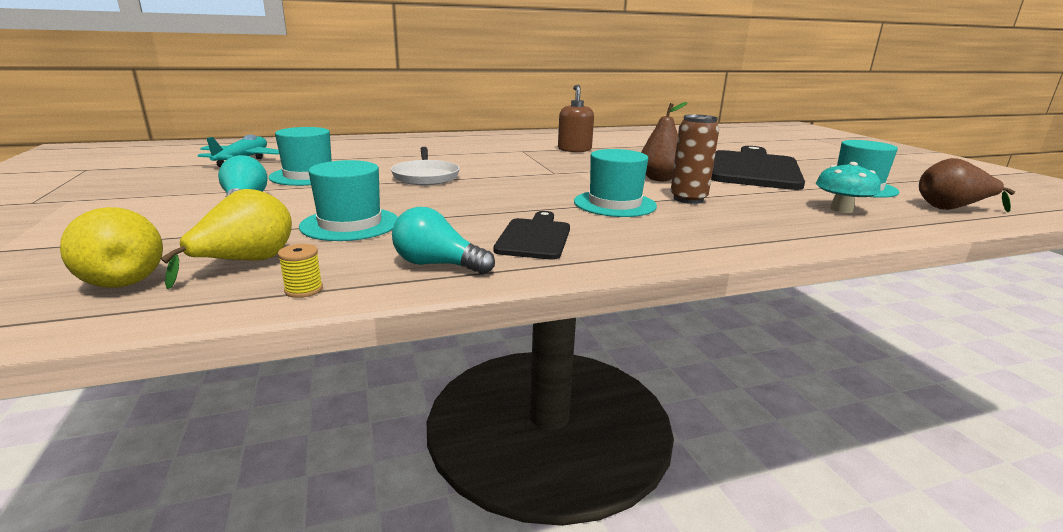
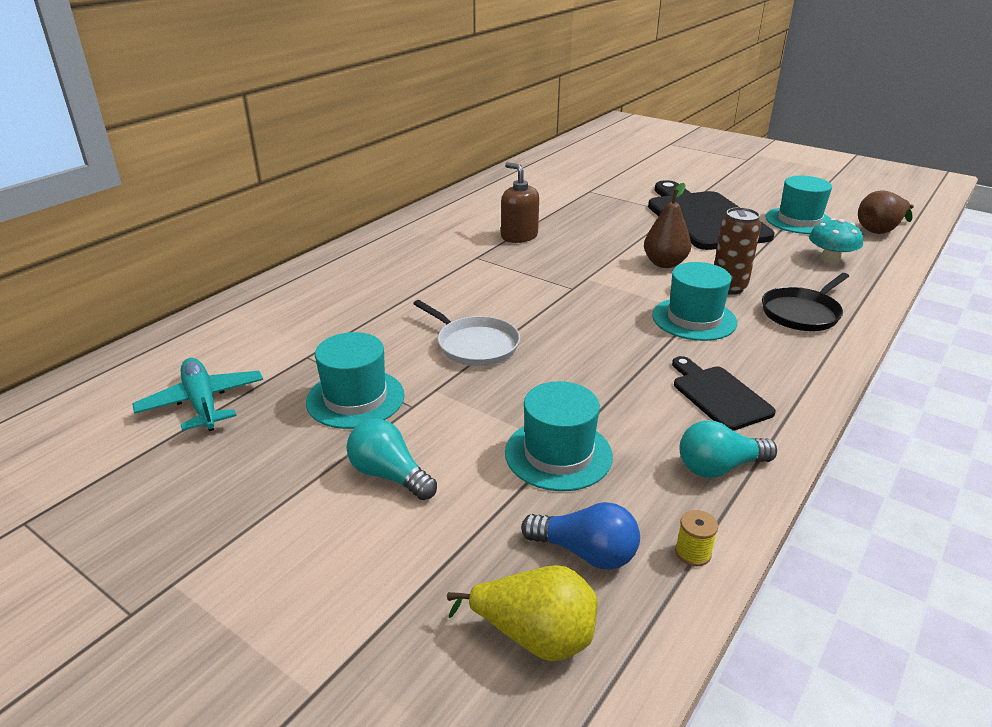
camera: 35 degrees left, 10 degrees up
(246, 262) = (586, 552): yellow pear -> blue light bulb
(729, 225) = (802, 313): none -> black pan

